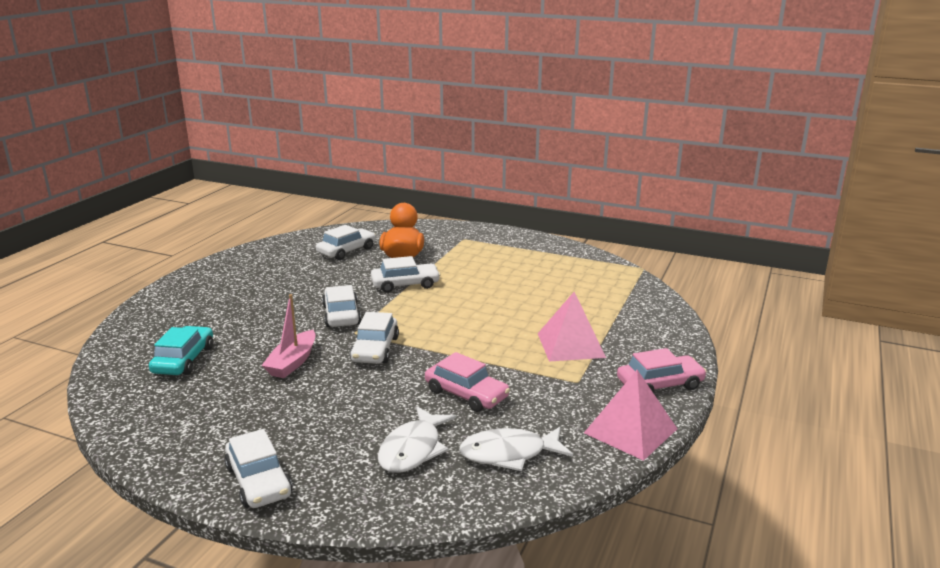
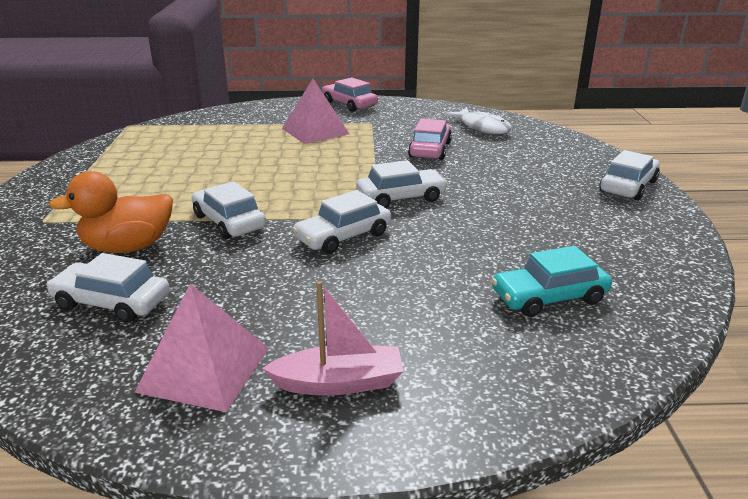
camera: 115 degrees left, 5 degrees up
(292, 362) = (471, 229): pink boat -> pink boat (338, 383)
(413, 449) = (518, 151): white fish -> none
(630, 430) = (415, 106): pink pyramid -> pink pyramid (204, 369)

